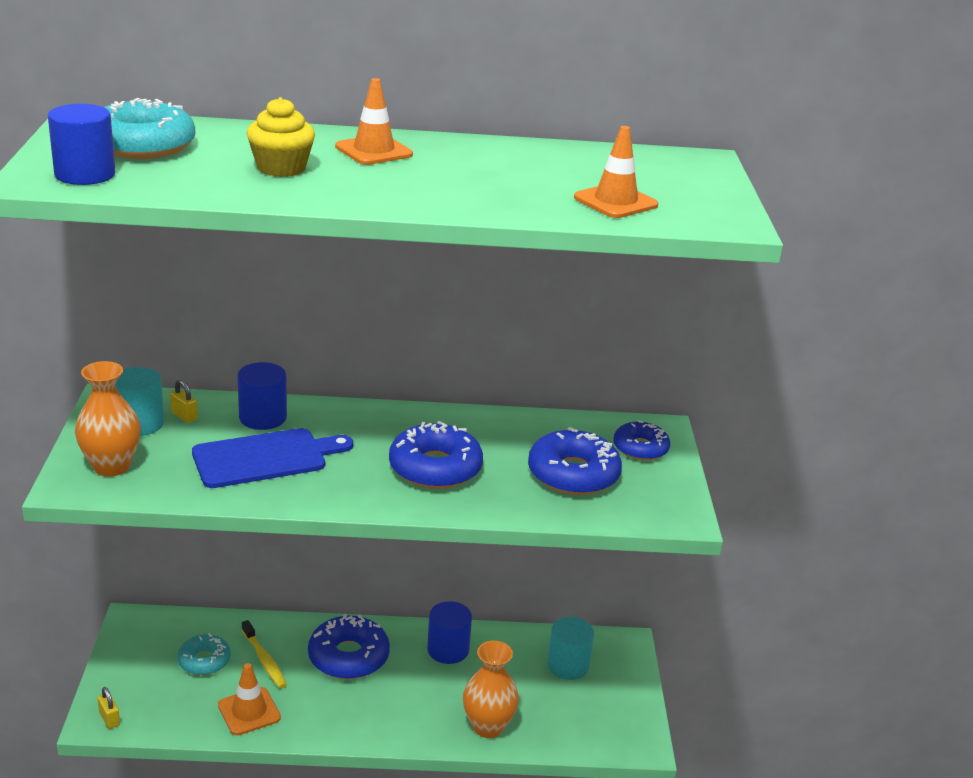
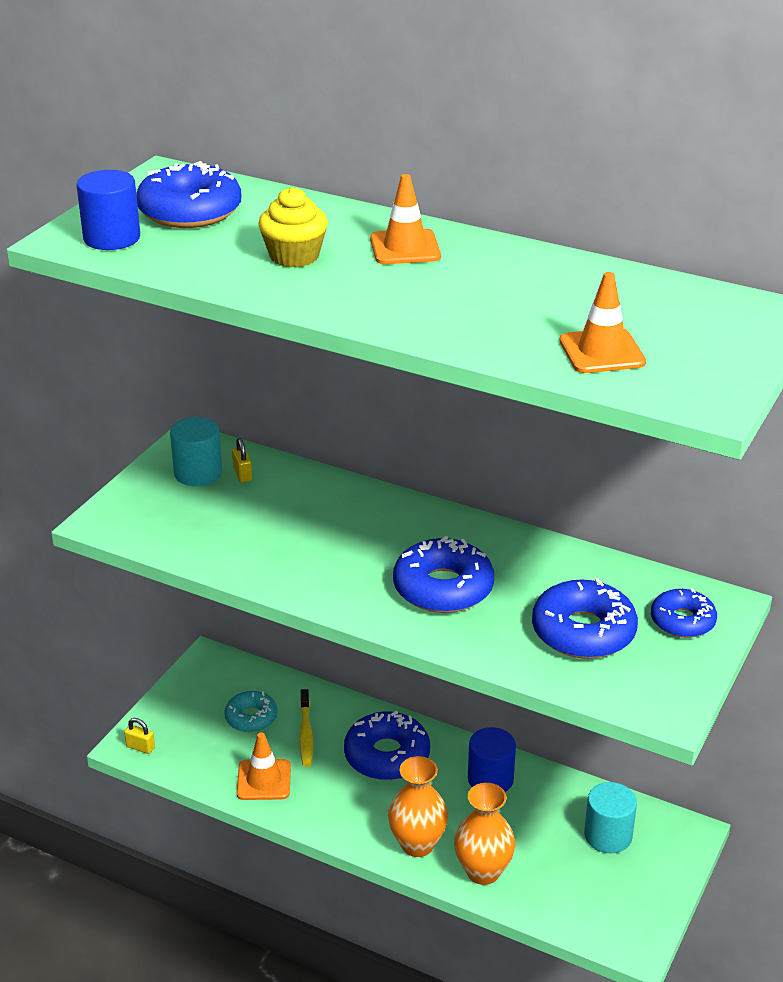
camera: 30 degrees right, 5 degrees up
(109, 719) = (140, 747): yellow padlock -> yellow padlock turned 60 degrees counterclockwise
(111, 466) = (146, 511): orange vase -> orange vase (417, 844)
(142, 146) = (190, 211): turquoise donut -> blue donut
(263, 418) = (313, 493): blue cylinder -> none
(265, 458) = (287, 536): blue cutting board -> none

